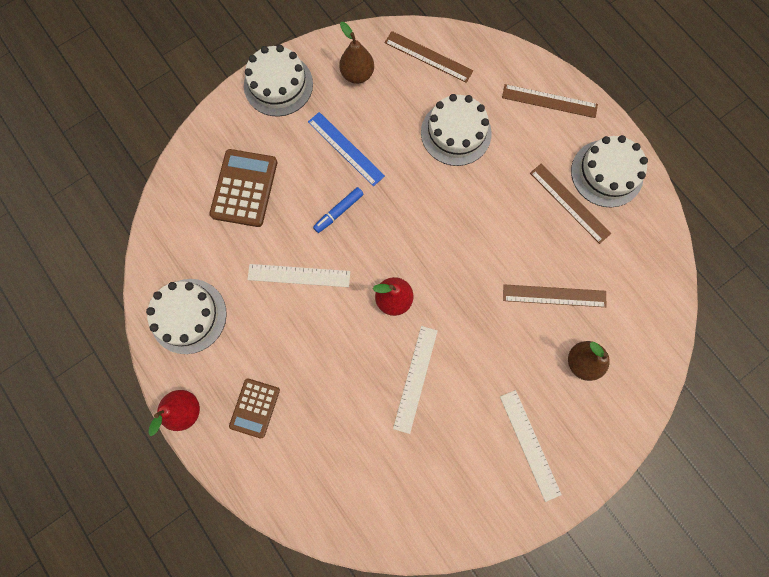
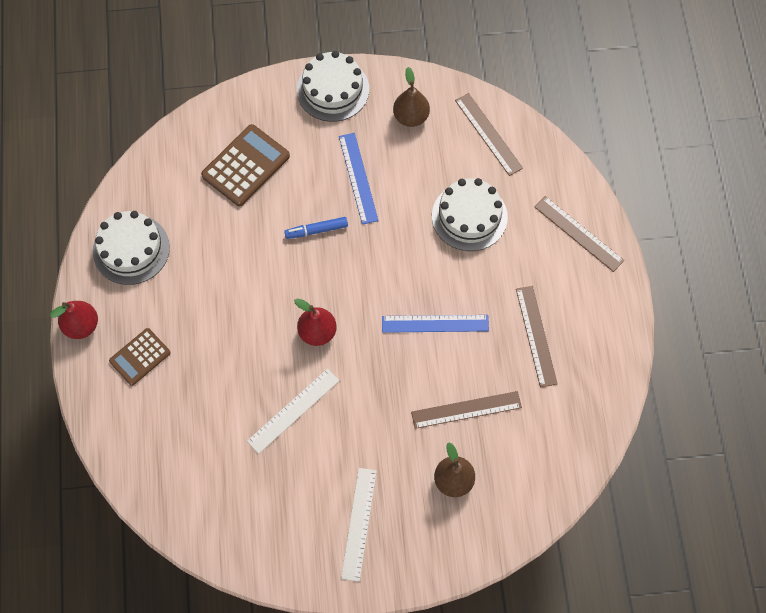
camera: 30 degrees right, 10 degrees down
(299, 275) = (247, 266): white ruler -> none
(484, 237) = (435, 323): none -> blue ruler
(554, 296) = (466, 410): brown ruler -> brown ruler turned 45 degrees counterclockwise
(606, 173) = (590, 328): white cake -> none

